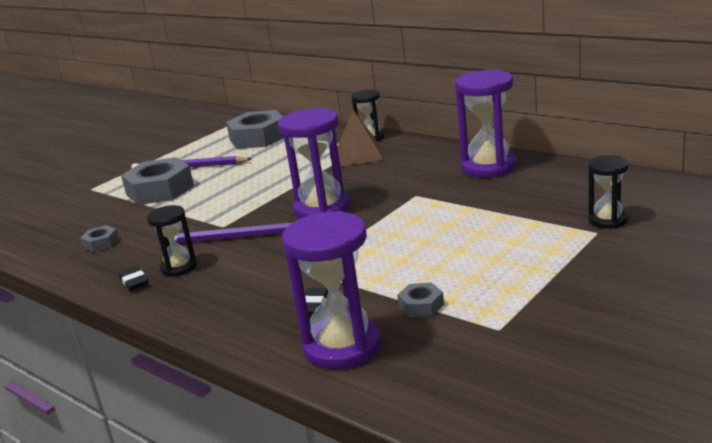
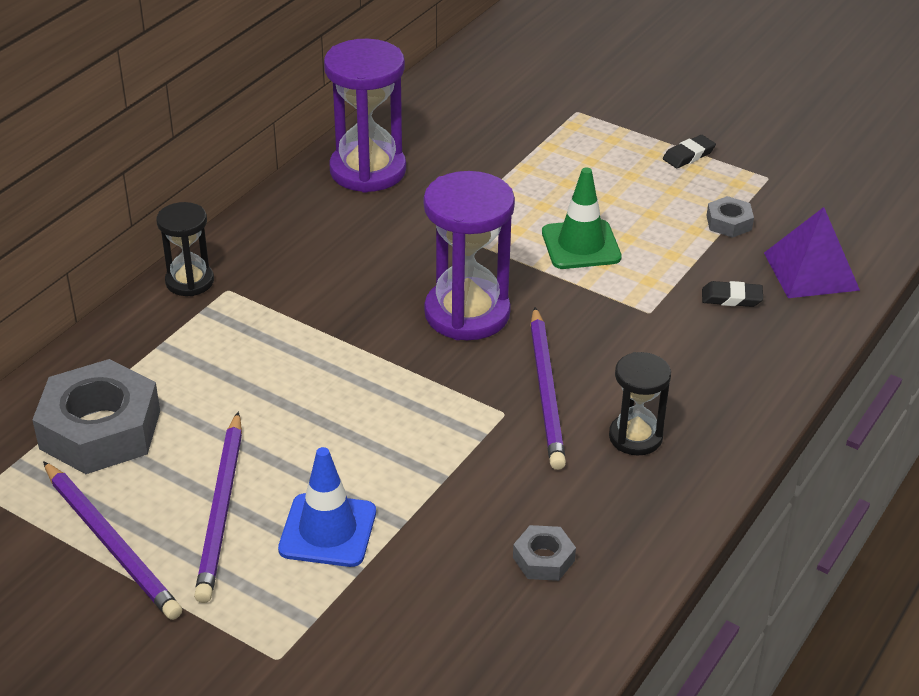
camera: 100 degrees left, 15 degrees up
(134, 281) = (675, 479): black eraser -> black eraser (688, 155)
(160, 190) = (328, 531): grey nut -> blue traffic cone
(182, 150) = (111, 543): none -> purple pencil
(342, 346) = (811, 271): purple hourglass -> purple pyramid
(359, 155) = (263, 290): brown pyramid -> none
(393, 242) = (581, 245): none -> green traffic cone
(607, 220) = (549, 102): black hourglass -> none

